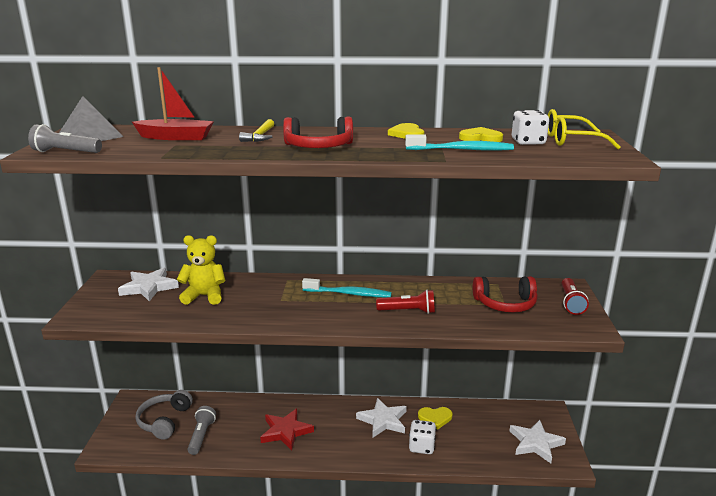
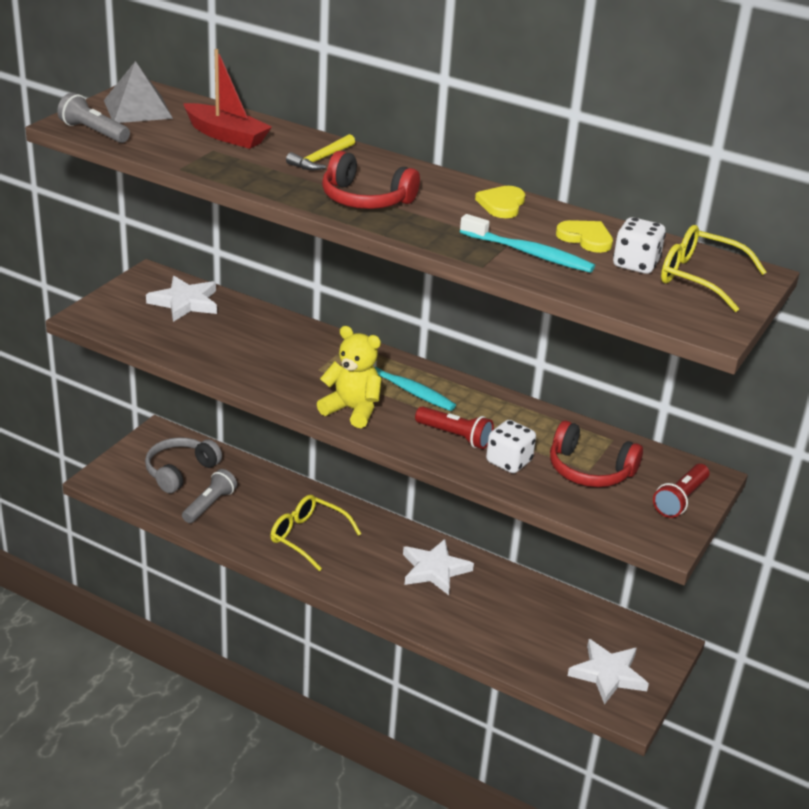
camera: 25 degrees right, 10 degrees up
(204, 296) = (237, 335): yellow teddy bear -> yellow teddy bear (352, 410)
(286, 431) = (307, 537): red star -> yellow glasses
(421, 446) = (456, 619): white dice -> white dice (509, 462)
(435, 418) = (503, 593): yellow heart -> none

